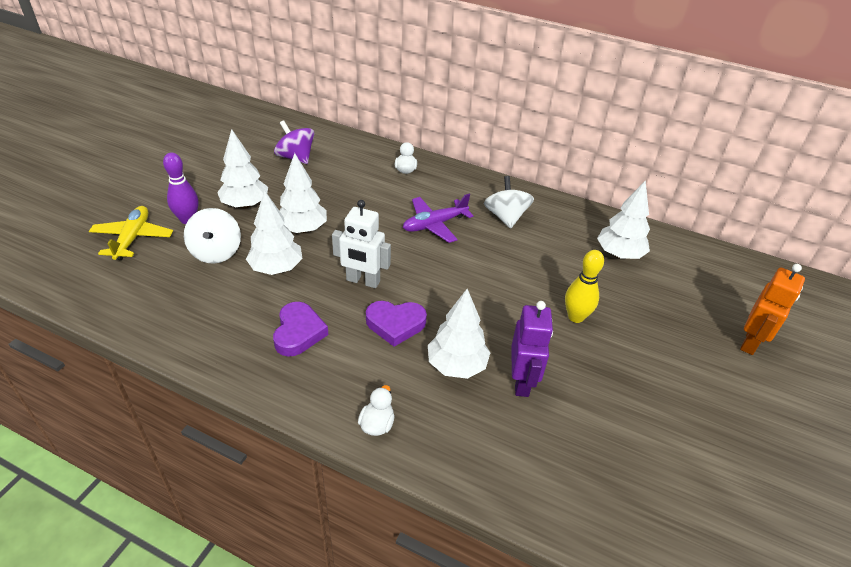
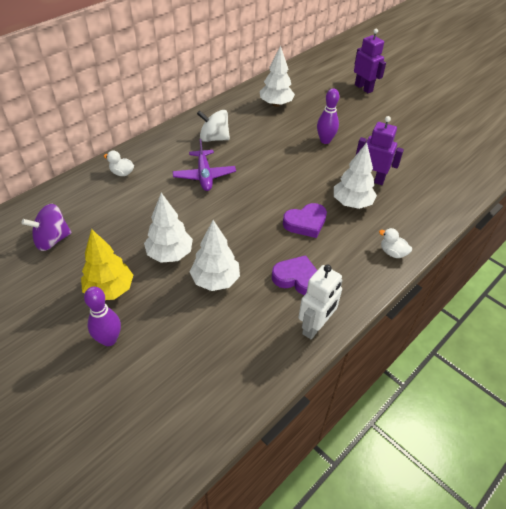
camera: 70 degrees left, 5 degrees up
(133, 238) = (116, 391): yellow plane -> none
(216, 252) = (173, 321): white spinning top -> none
(245, 205) = (110, 290): white tree -> yellow tree
(363, 281) = (253, 230): white robot -> white robot (315, 327)
(395, 324) = (305, 223): purple heart -> purple heart turned 45 degrees clockwise
(575, 317) = (325, 140): yellow bowling pin -> purple bowling pin
(750, 342) = (363, 88): orange robot -> purple robot

